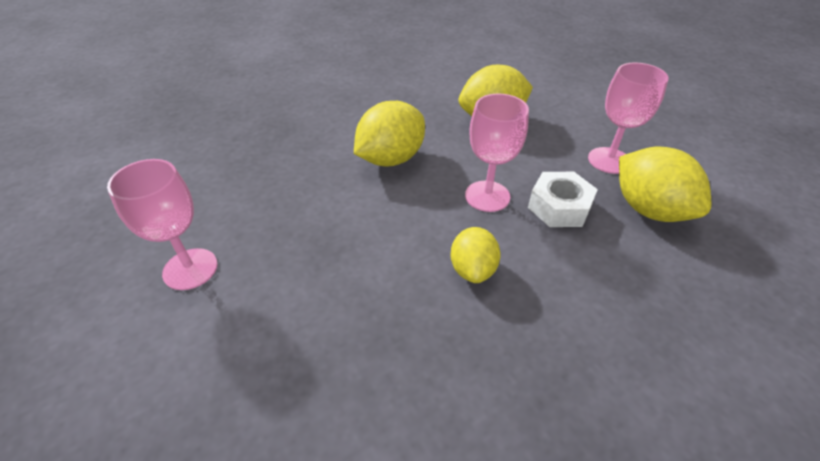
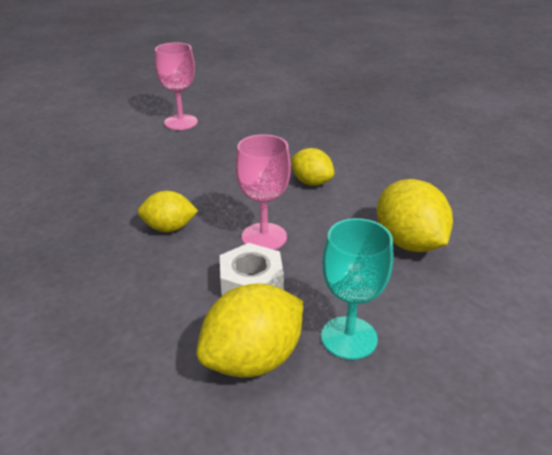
camera: 85 degrees right, 10 degrees down
(391, 159) = (311, 182): yellow lemon -> yellow lemon, size x0.63
(609, 160) = (349, 338): pink goblet -> turquoise goblet

